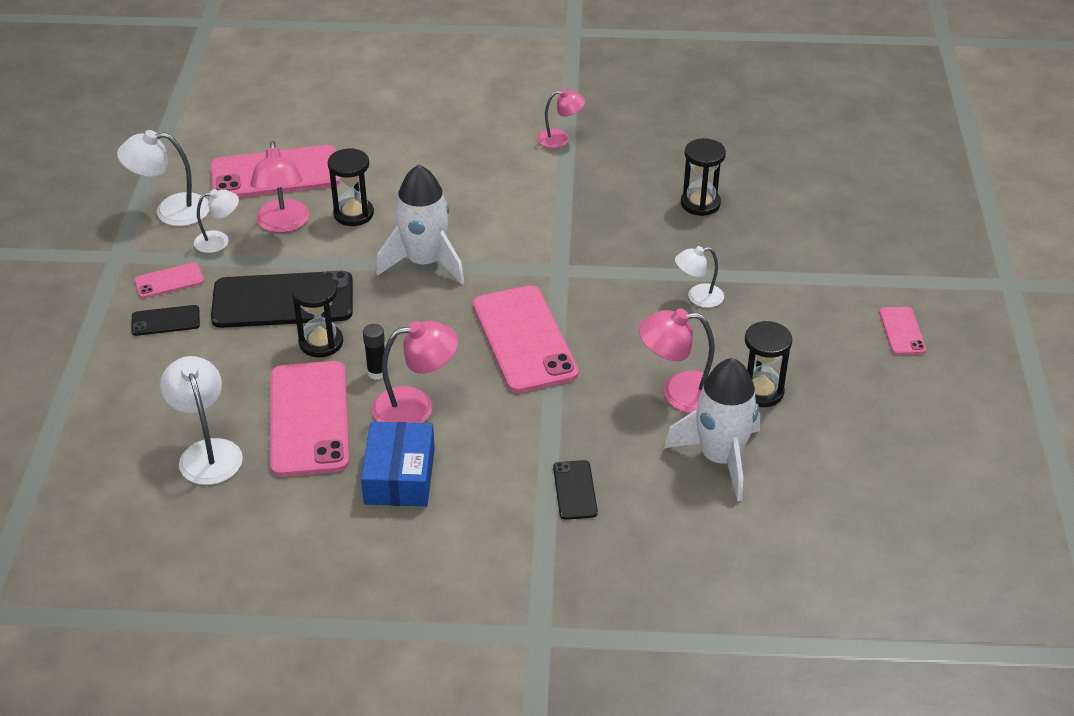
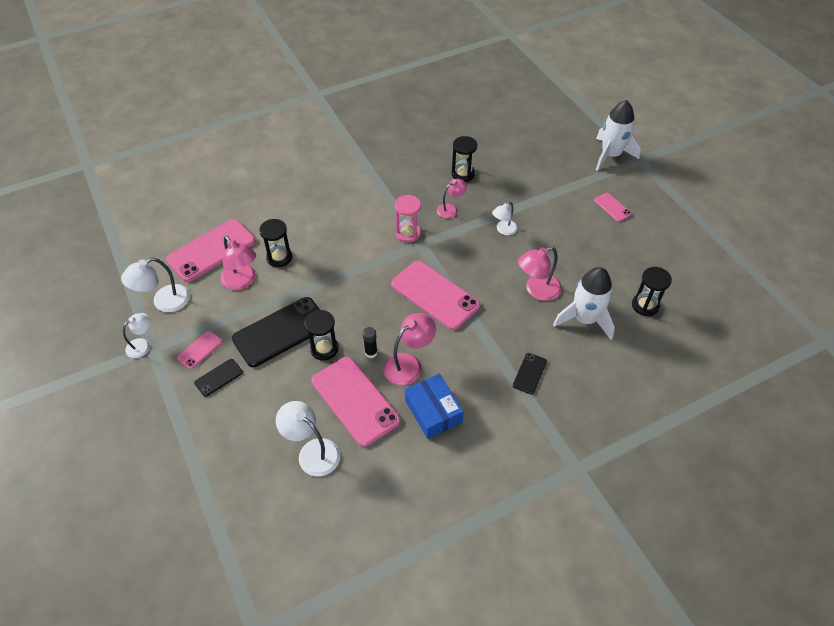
camera: 30 degrees left, 10 degrees up
(219, 241) = (211, 309): white lamp -> white lamp (142, 345)
(424, 262) = (344, 271): white rocket -> white rocket (610, 155)
(552, 249) = (408, 233): none -> pink hourglass
(560, 138) = (360, 163): pink lamp -> pink lamp (451, 209)
(575, 490) = (529, 373): black phone -> black phone turned 60 degrees clockwise
(761, 391) = (574, 271): black hourglass -> black hourglass (645, 305)

